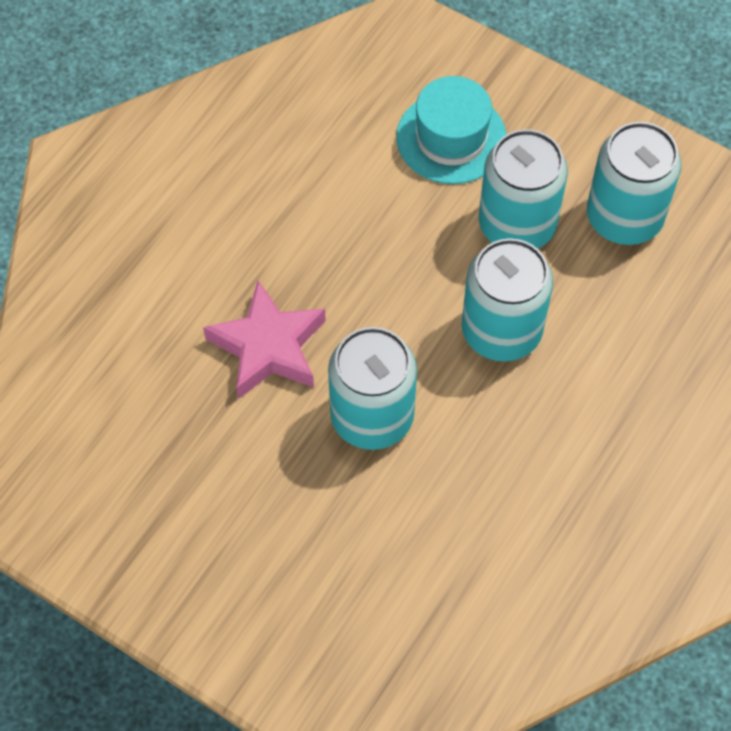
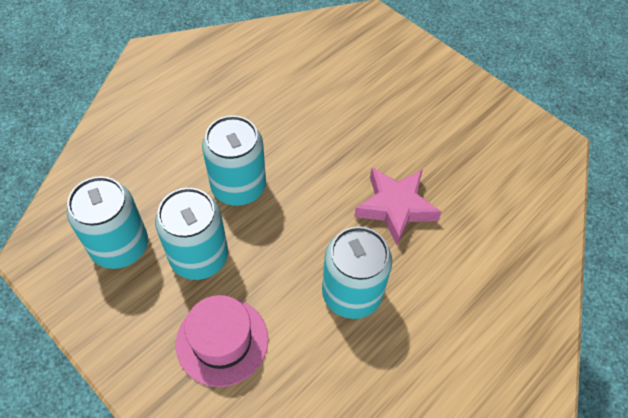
camera: 170 degrees left, 5 degrees down
(372, 417) = (336, 153): turquoise can -> turquoise can (351, 294)
(451, 138) = (222, 341): turquoise hat -> pink hat

